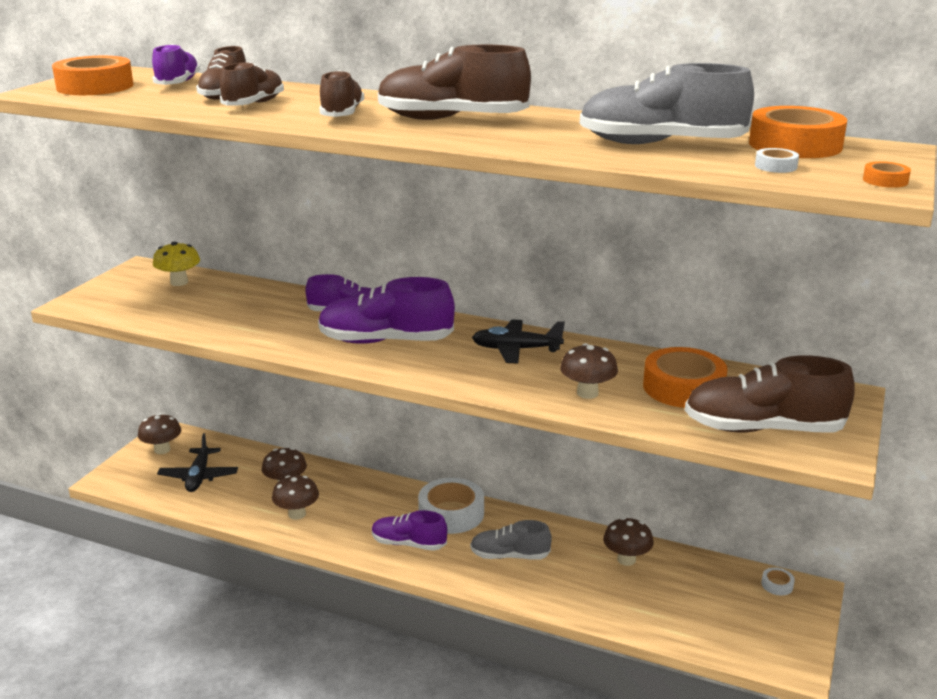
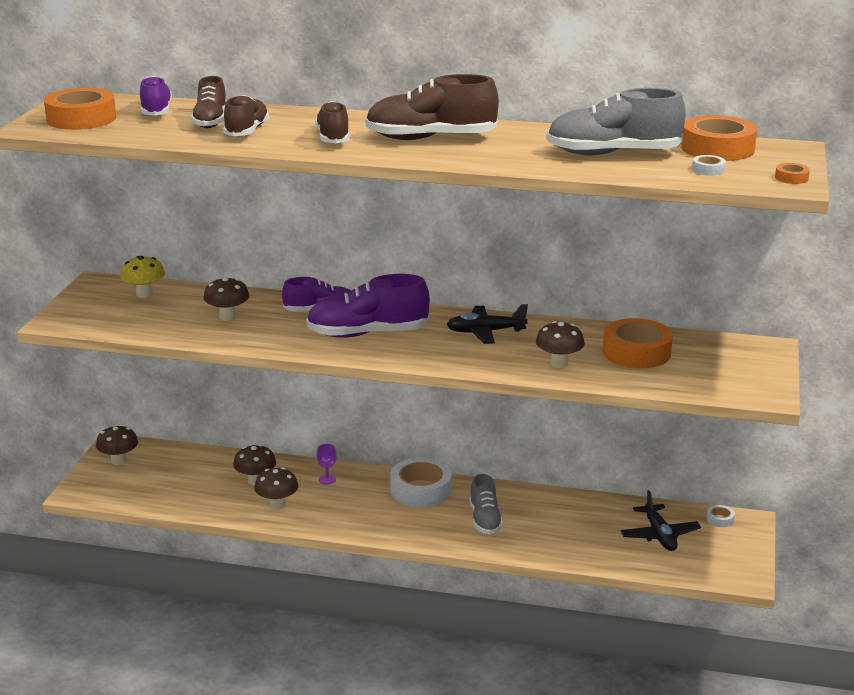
camera: 10 degrees left, 0 degrees up
(199, 476) = (167, 481): black plane -> black plane (659, 535)
(358, 491) = (327, 479): none -> purple goblet
(408, 544) = (391, 519): purple shoe -> none
(509, 556) = (485, 520): grey shoe -> grey shoe turned 90 degrees counterclockwise
(626, 559) = (588, 512): brown mushroom -> brown mushroom (227, 317)
(763, 429) = (708, 379): brown shoe -> none

